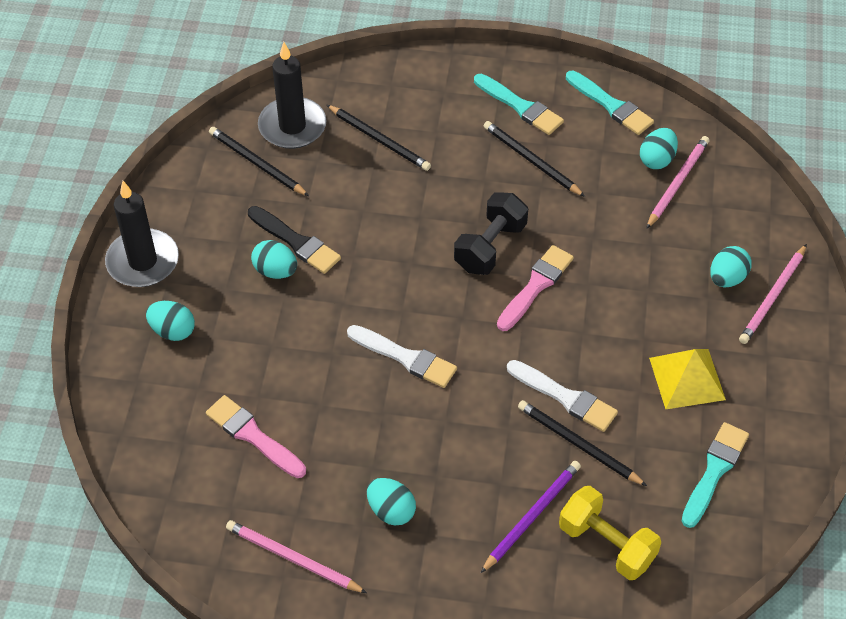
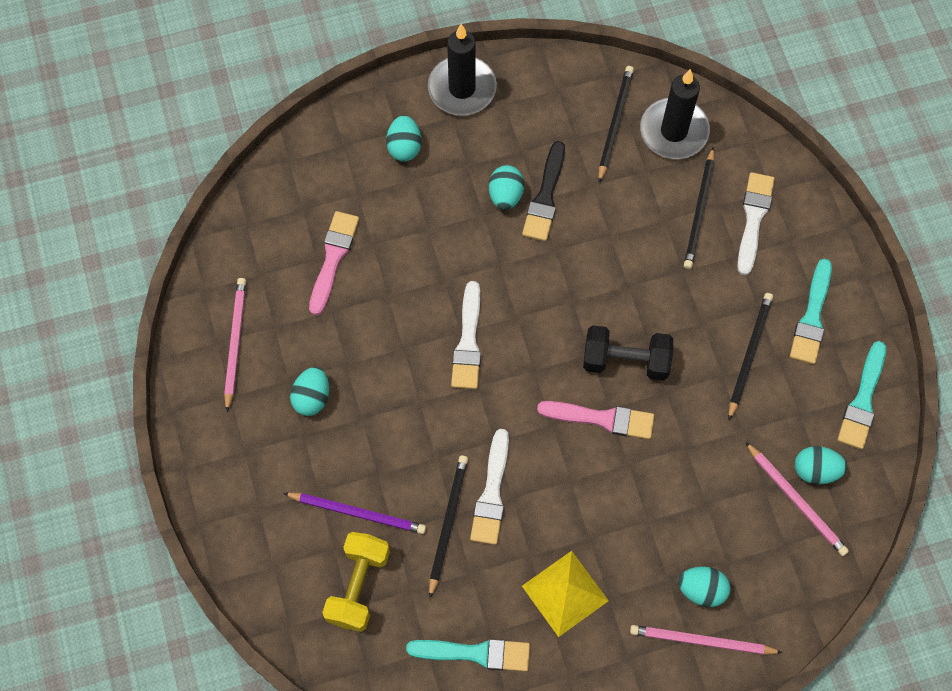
camera: 65 degrees right, 15 degrees up
(409, 107) = (753, 219): none -> white brush
(677, 183) = (796, 501): pink pencil -> pink pencil turned 45 degrees clockwise

